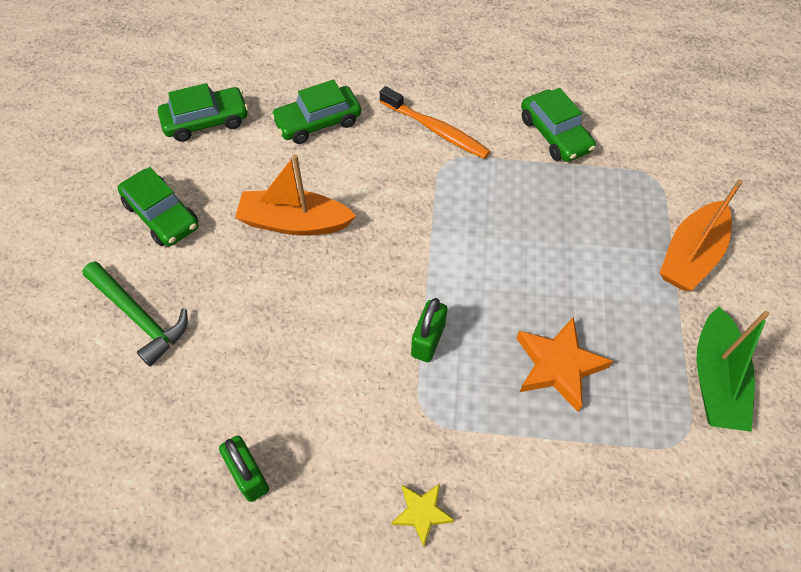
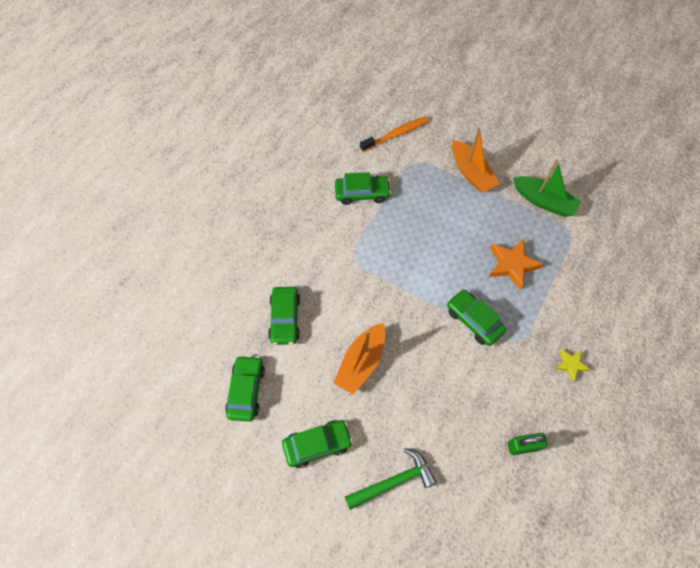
camera: 65 degrees left, 5 degrees up
(428, 340) = (474, 320): green padlock -> green car
(435, 129) = (326, 253): orange toothbrush -> orange toothbrush (396, 134)

